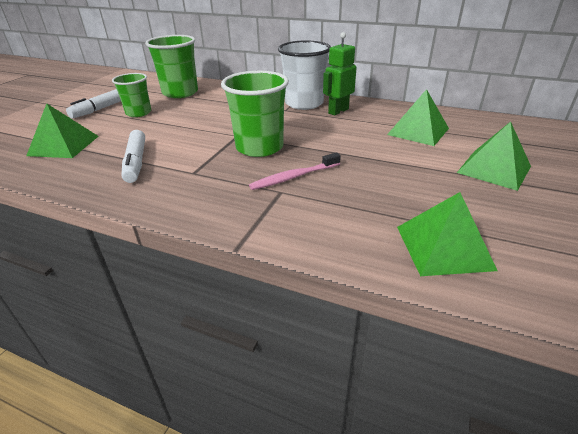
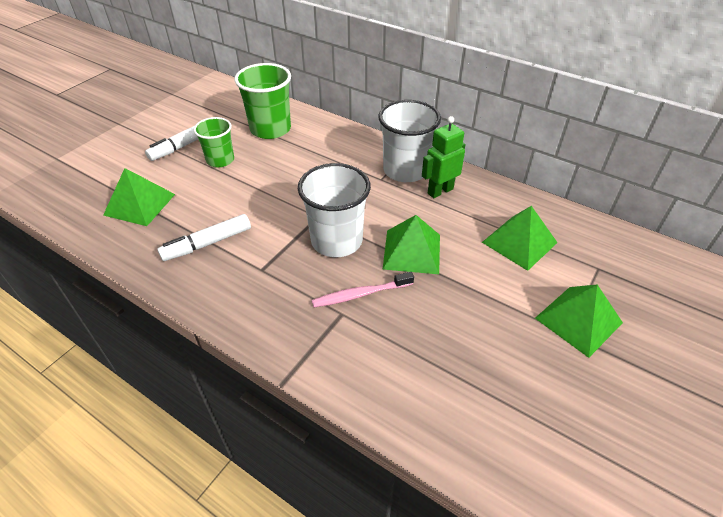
camera: 10 degrees right, 10 degrees up
(136, 162) = (207, 243): white marker -> white marker turned 60 degrees clockwise
(259, 147) = (336, 241): green cup -> white cup
(443, 247) = (476, 421): green pyramid -> green pyramid (412, 251)

